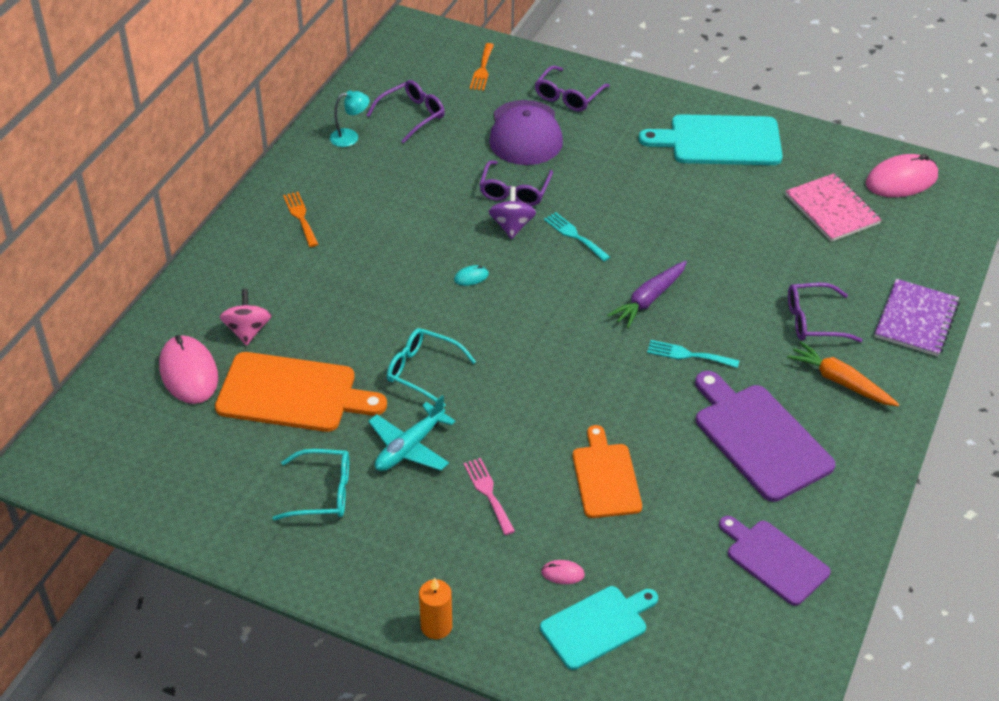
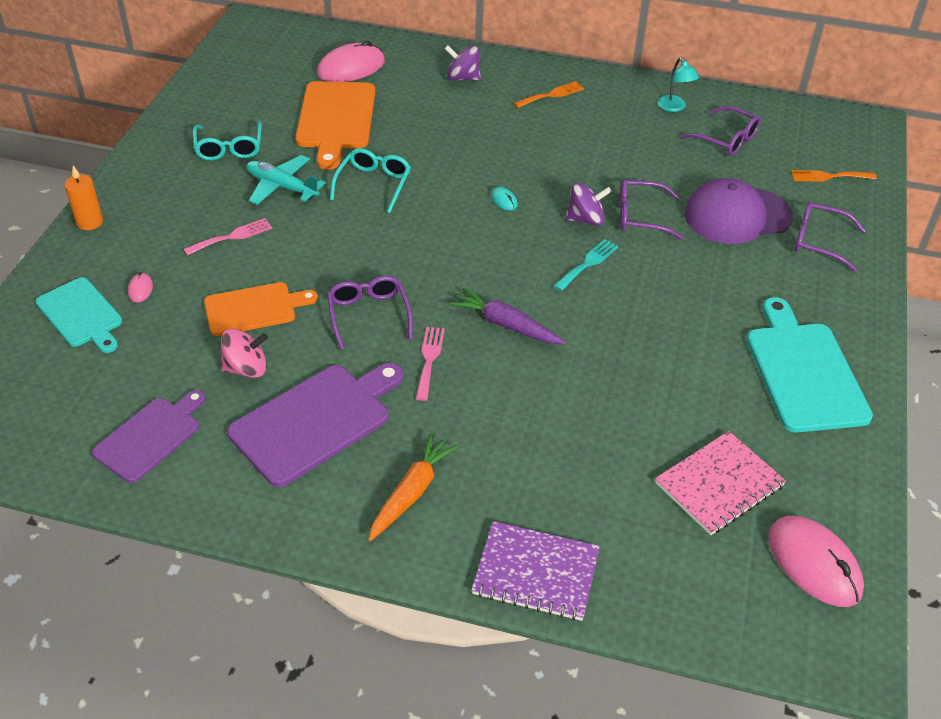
camera: 80 degrees right, 0 degrees up
(244, 280) = (462, 78): none -> purple spinning top
(247, 331) = (403, 88): pink spinning top -> pink spinning top (246, 368)
(688, 355) = (429, 359): turquoise fork -> pink fork
(813, 321) = (507, 466): purple glasses -> purple glasses (369, 315)

